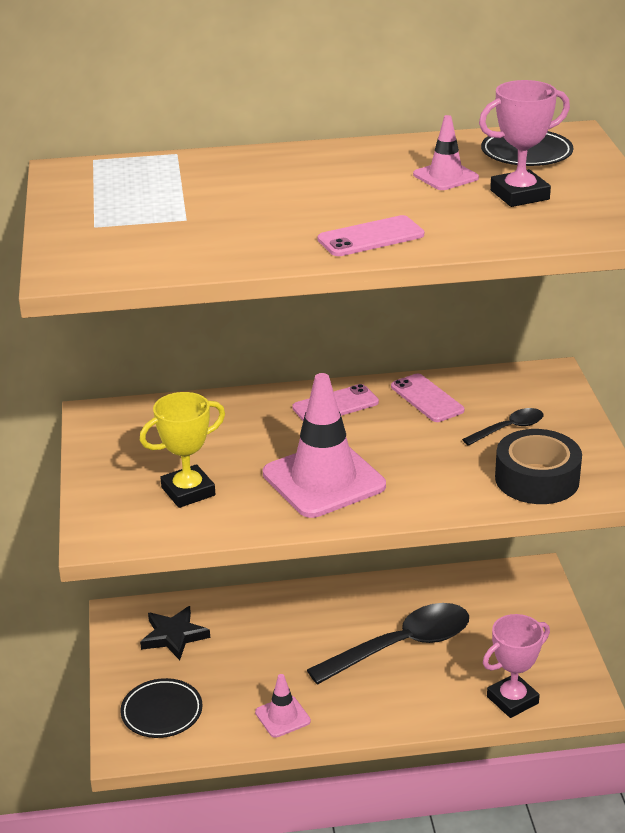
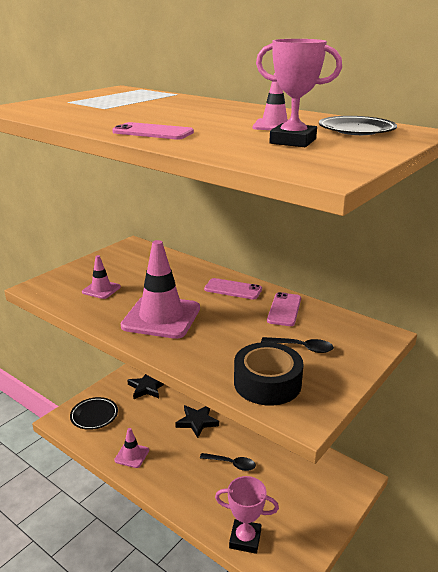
camera: 45 degrees right, 5 degrees down
(188, 491) = (101, 289): yellow trophy -> pink traffic cone
(299, 631) = (197, 422): none -> black star
(402, 646) = (231, 464): black spoon -> black spoon, size x0.48

